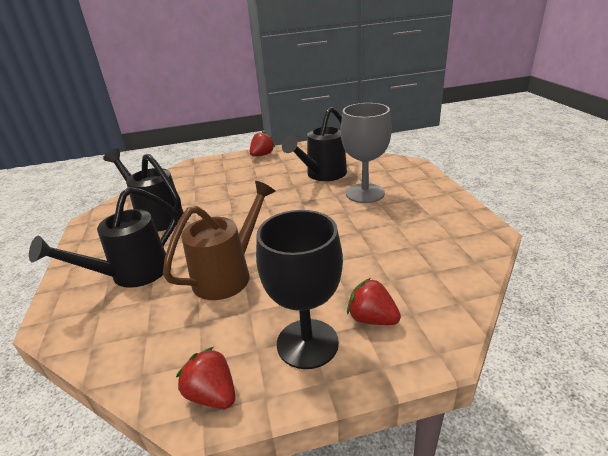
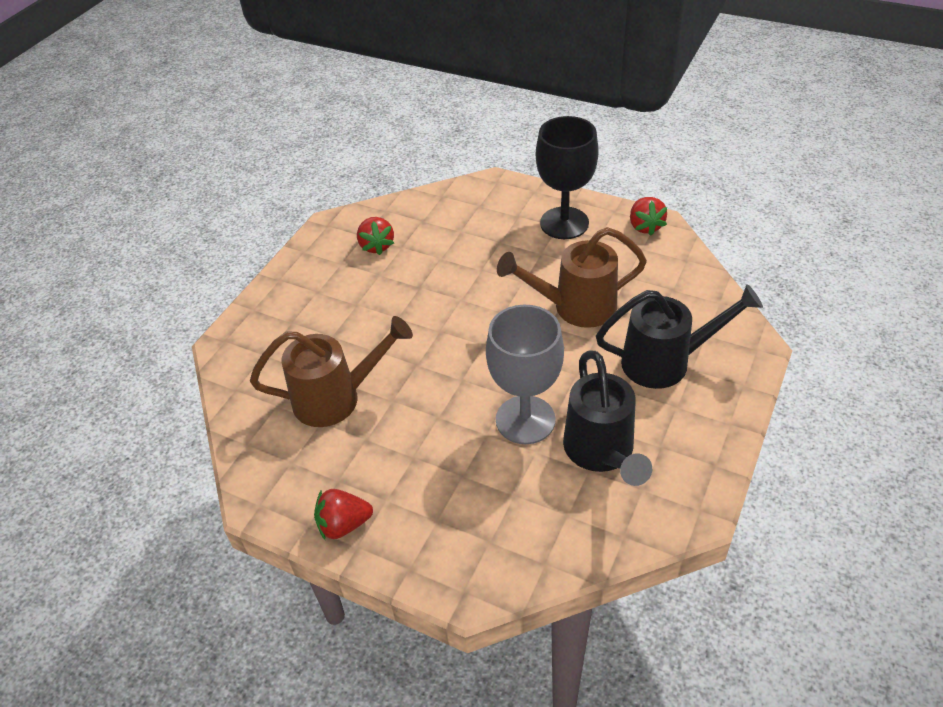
camera: 140 degrees left, 15 degrees up
(323, 175) = (336, 398): black watering can -> brown watering can
(365, 193) = (344, 330): grey goblet -> grey goblet (525, 420)
(372, 319) = (508, 215): red strawberry -> red strawberry (376, 246)

